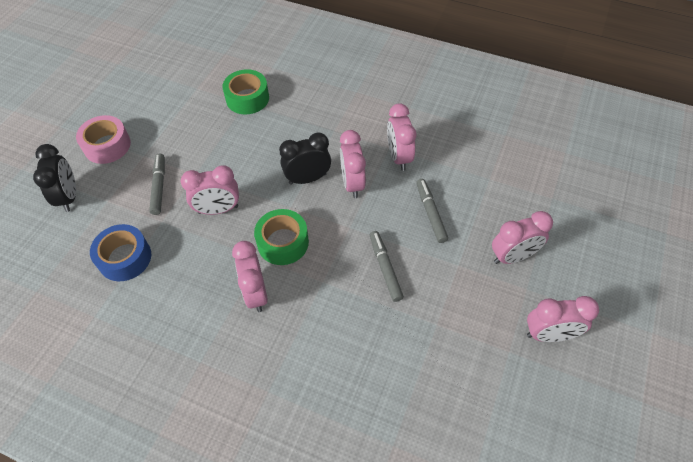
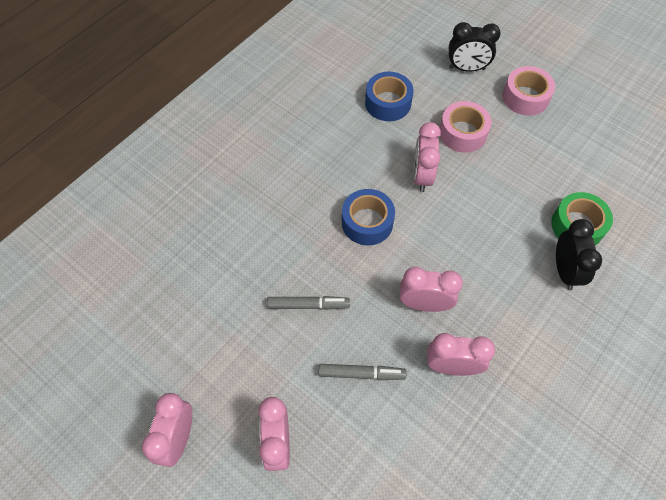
camera: 105 degrees right, 5 degrees up
(159, 187) = (462, 133): grey marker -> pink tape
(256, 293) = (319, 191): pink clock -> none
(283, 242) = (367, 222): green tape -> blue tape
(307, 179) = (442, 261): black clock -> black clock (565, 271)

